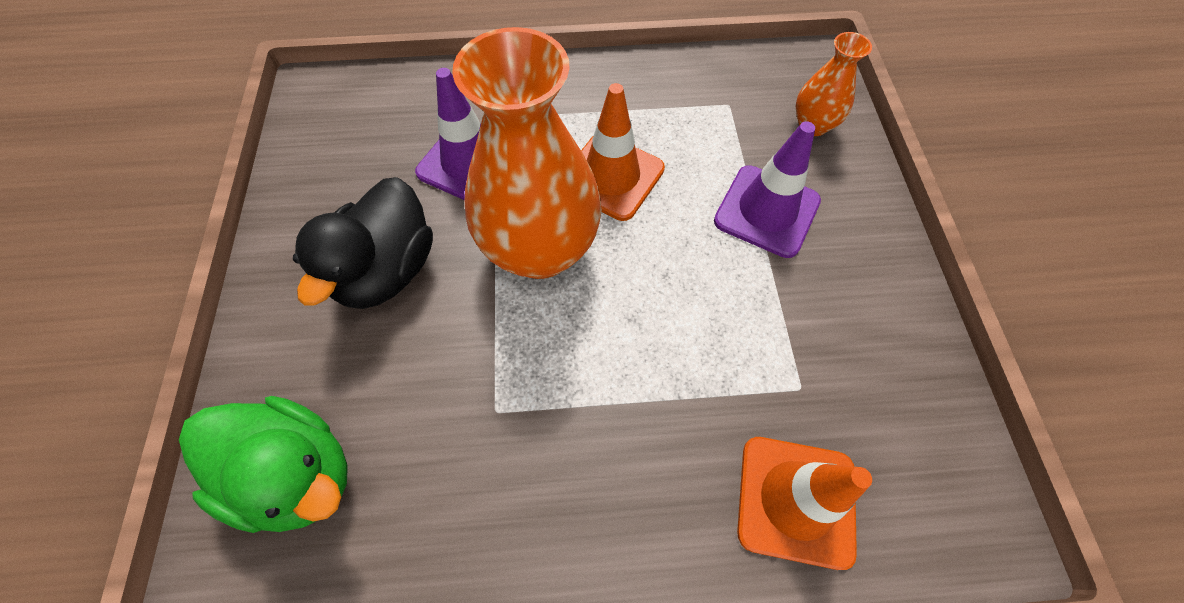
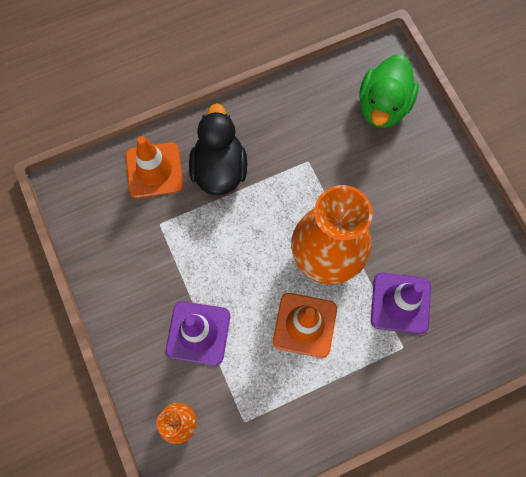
camera: 160 degrees right, 10 degrees up
(297, 473) = (383, 106): green duck -> green duck turned 75 degrees counterclockwise
(387, 270) = (405, 213): black duck -> black duck (219, 169)

